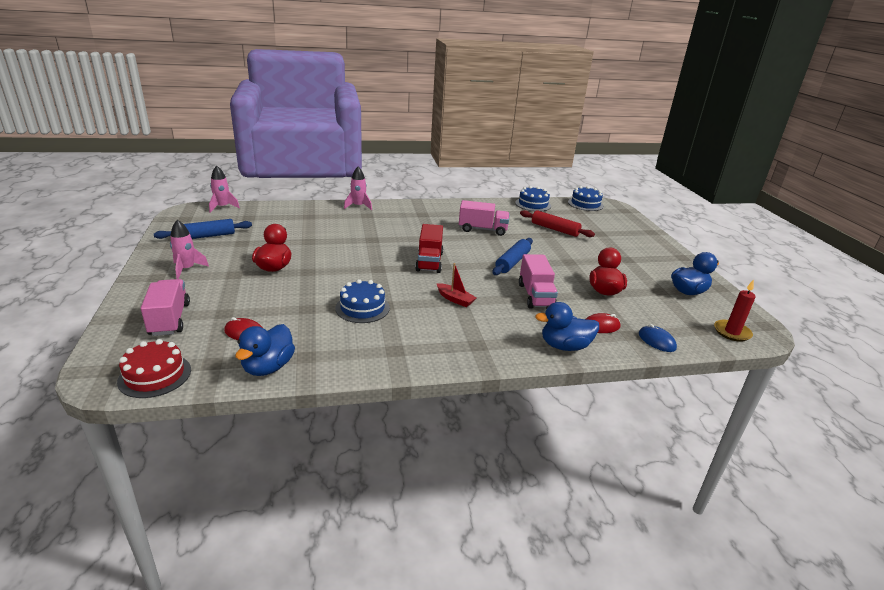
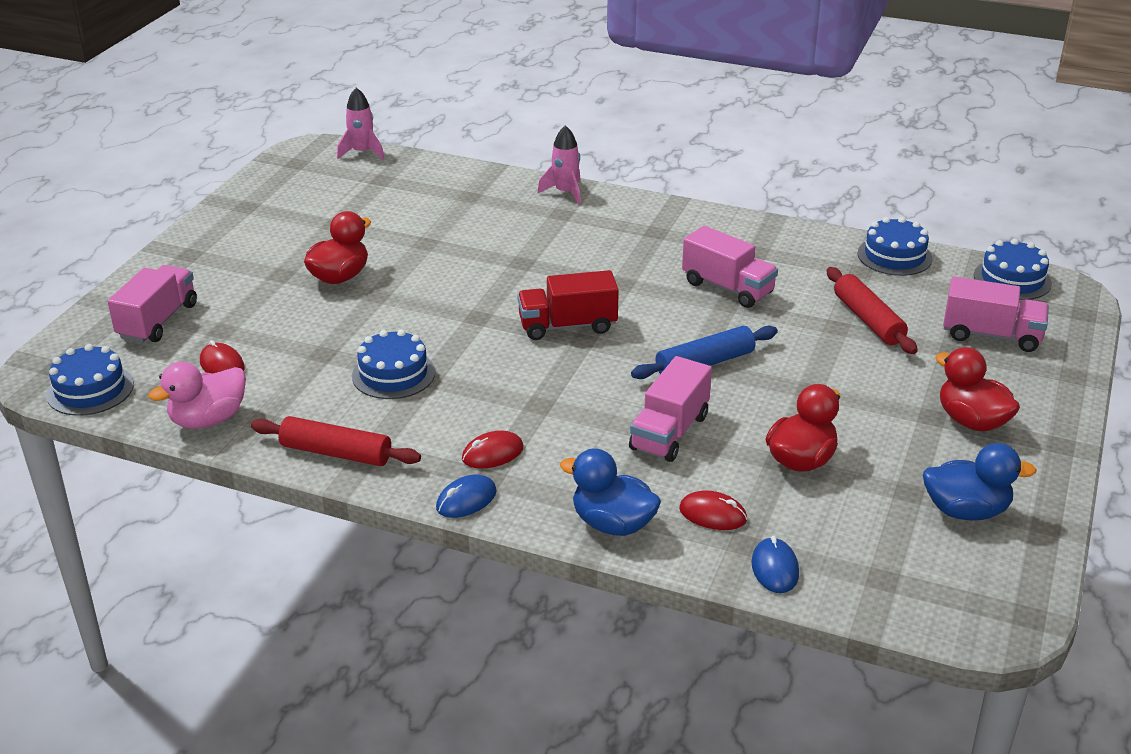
camera: 35 degrees right, 5 degrees up
(155, 375) = (90, 390): red cake -> blue cake
(187, 269) = (233, 251): pink rocket -> none
(205, 236) = (297, 201): blue rolling pin -> none
(268, 367) = (208, 420): blue duck -> pink duck
(375, 359) = (336, 453): none -> red rolling pin
(429, 262) = (567, 326): red truck -> red truck turned 45 degrees clockwise
(455, 299) = (536, 400): red boat -> none
(464, 331) = (492, 453): none -> red mouse
(479, 360) = (466, 500): none -> blue mouse
(605, 225) = (991, 335): none -> pink truck
(642, 257) = (971, 421): none -> red duck
(732, 332) = (938, 603): red candle -> none

